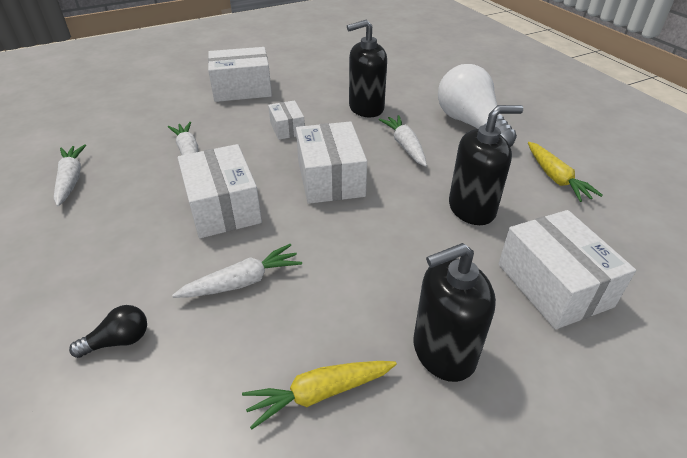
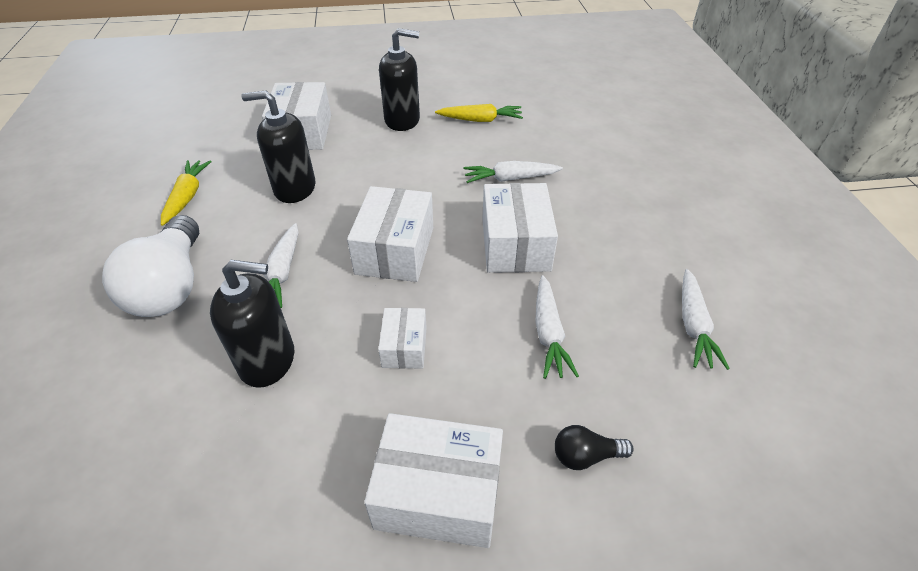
camera: 160 degrees left, 5 degrees up
(118, 341) = (597, 164): black light bulb -> black light bulb (586, 456)

